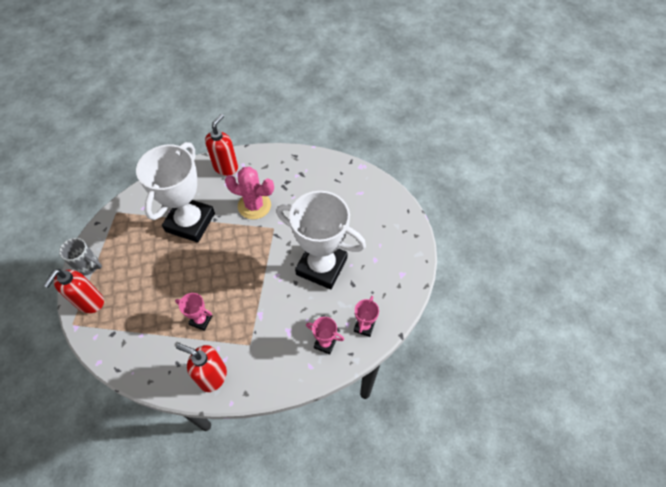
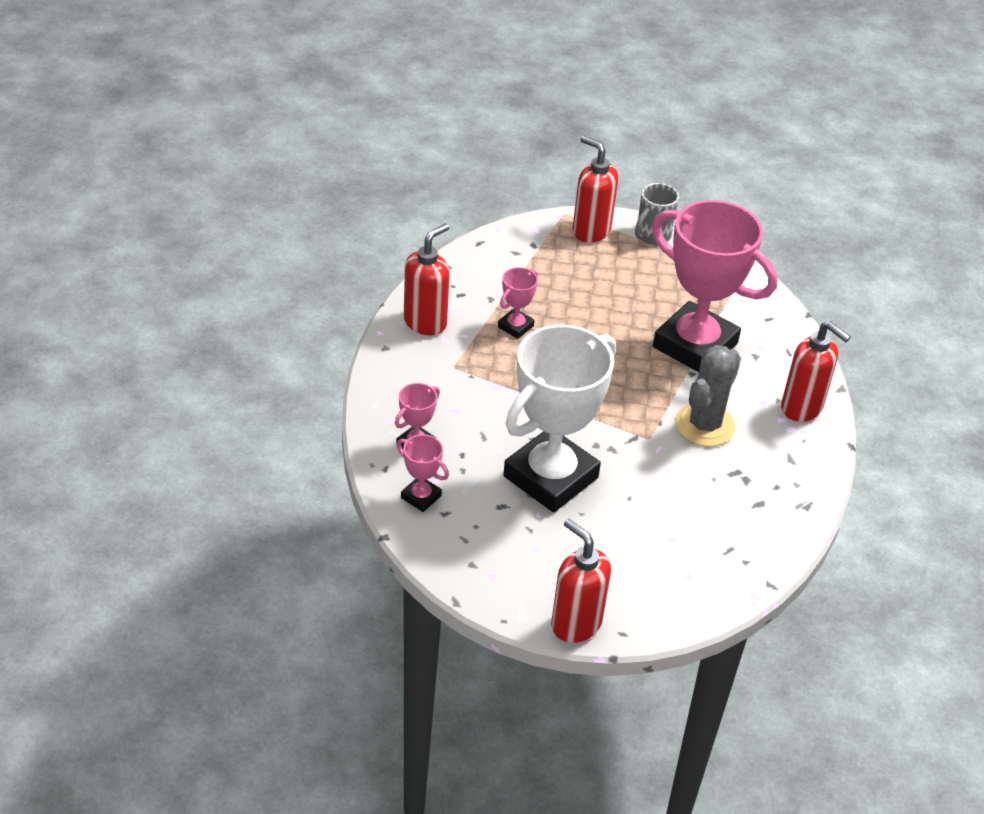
camera: 105 degrees right, 15 degrees down
(190, 222) = (695, 345): white trophy -> pink trophy
(254, 205) = (704, 425): pink cactus -> grey cactus
(412, 230) = (575, 624): none -> red soap dispenser

